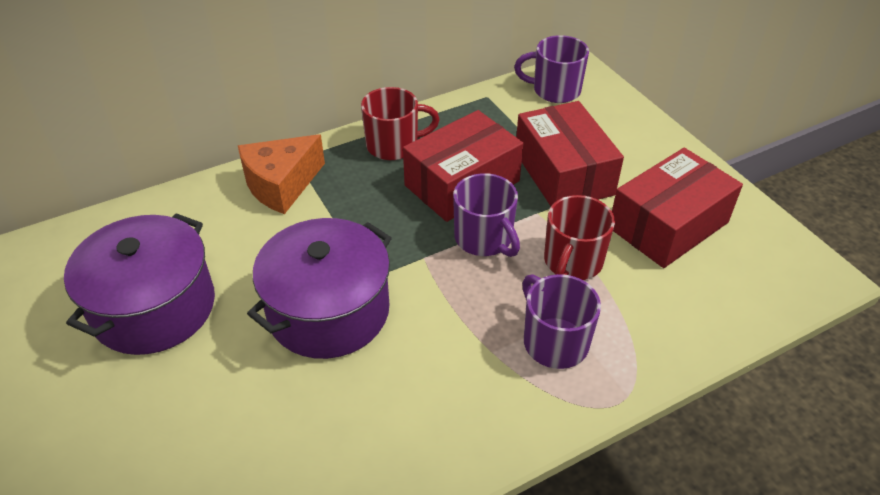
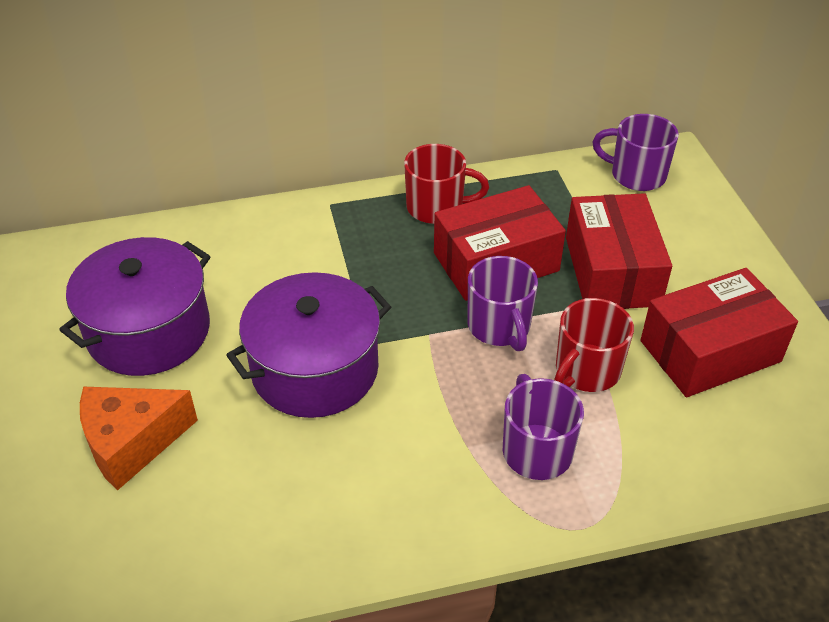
camera: 15 degrees right, 0 degrees up
(281, 185) = (307, 229): orange cheese -> orange cheese (132, 443)

